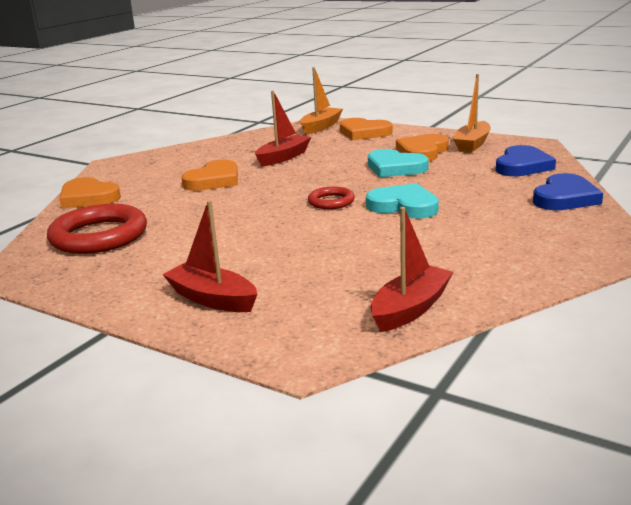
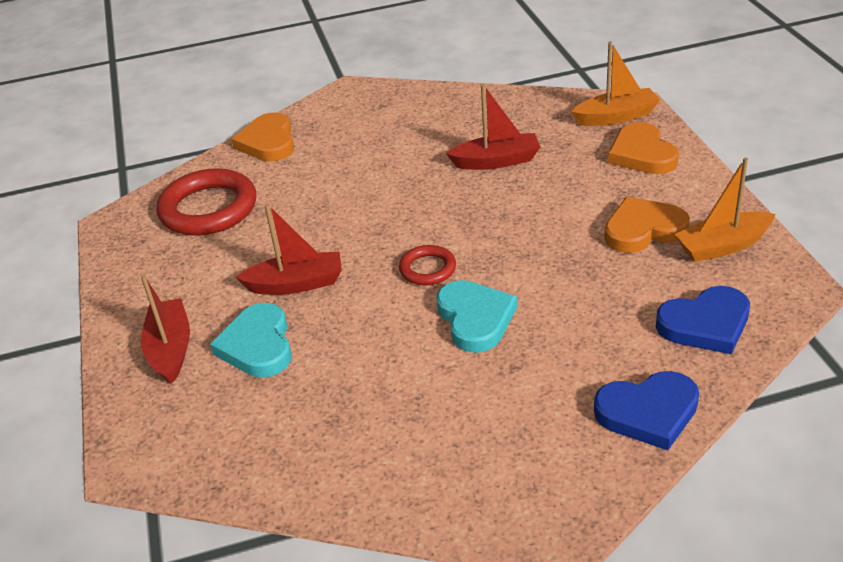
camera: 45 degrees right, 15 degrees up
(214, 180) = (387, 170): orange heart -> none
(395, 168) = (569, 244): turquoise heart -> turquoise heart (258, 345)
(410, 309) = (265, 467): red boat -> red boat (296, 284)

